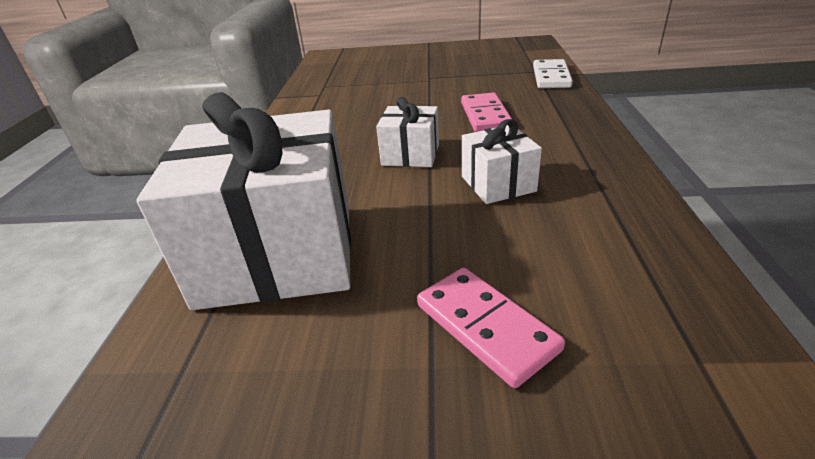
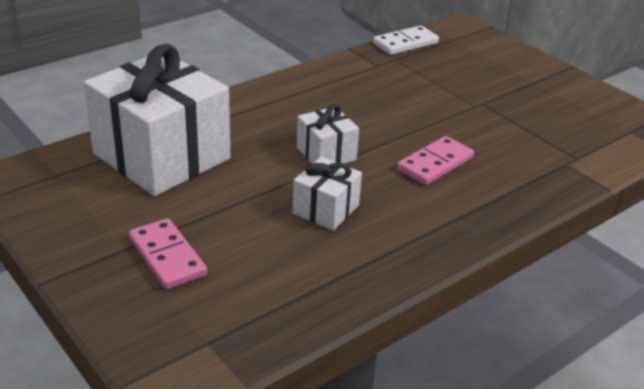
camera: 45 degrees right, 0 degrees up
(486, 327) = (167, 256): pink domino -> pink domino turned 45 degrees counterclockwise
(551, 77) = (571, 172): white domino -> white domino (405, 43)

